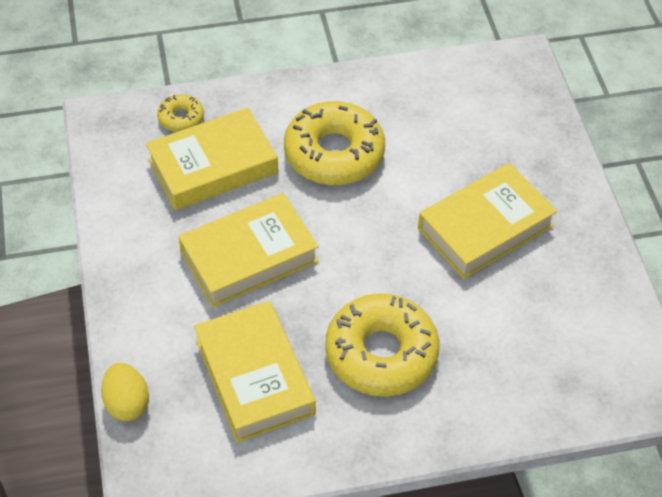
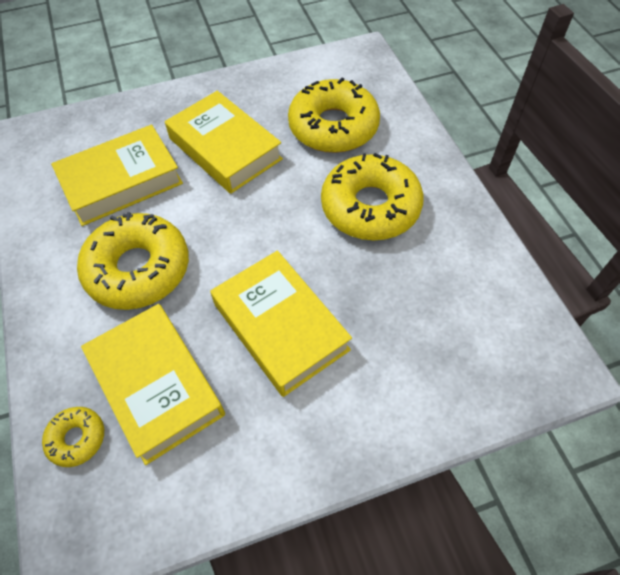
camera: 95 degrees left, 5 degrees up
(127, 403) = (485, 410): yellow egg -> none
(255, 376) = (420, 299): yellow book -> yellow book (121, 181)
(512, 336) = (333, 127): none -> yellow donut

